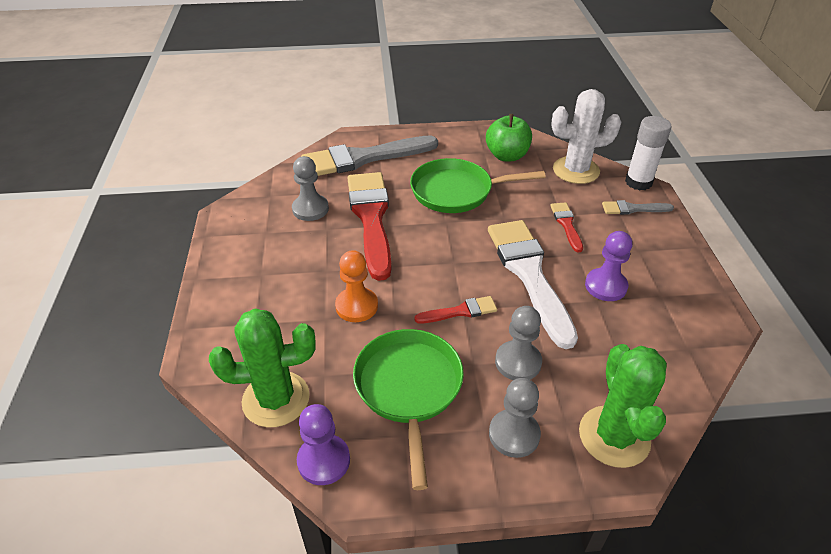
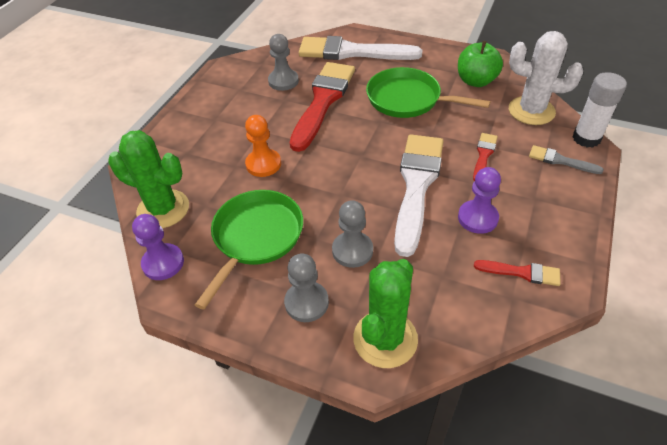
camera: 30 degrees right, 5 degrees up
(363, 158) = (352, 52): grey brush -> white brush
(460, 311) = (337, 195): red brush -> red brush (522, 272)

